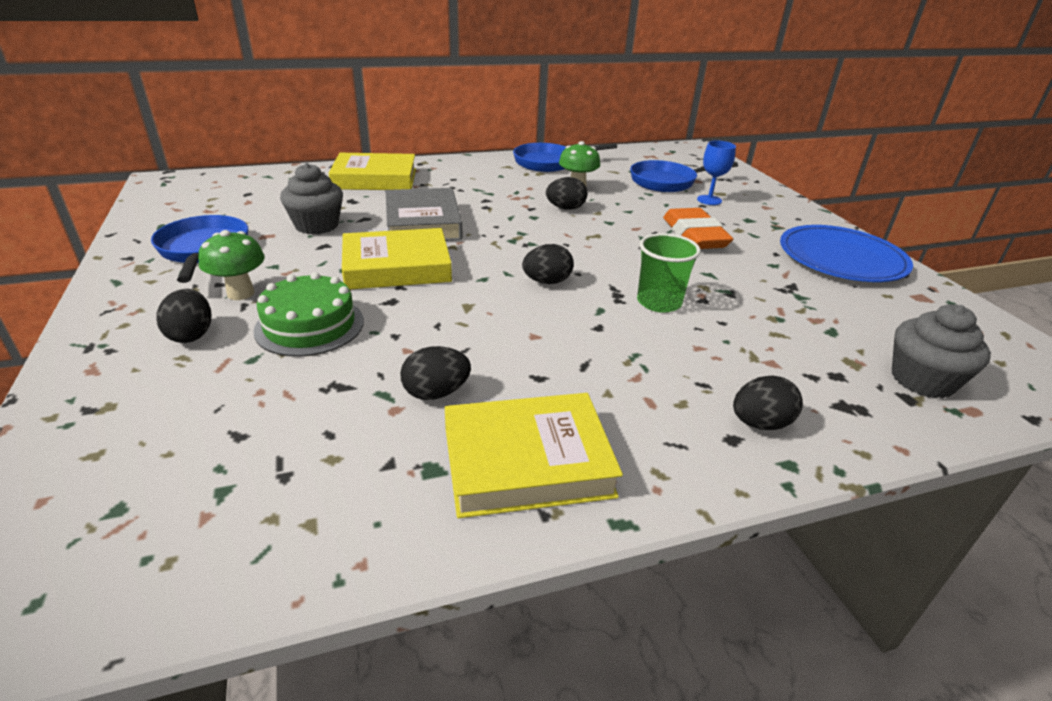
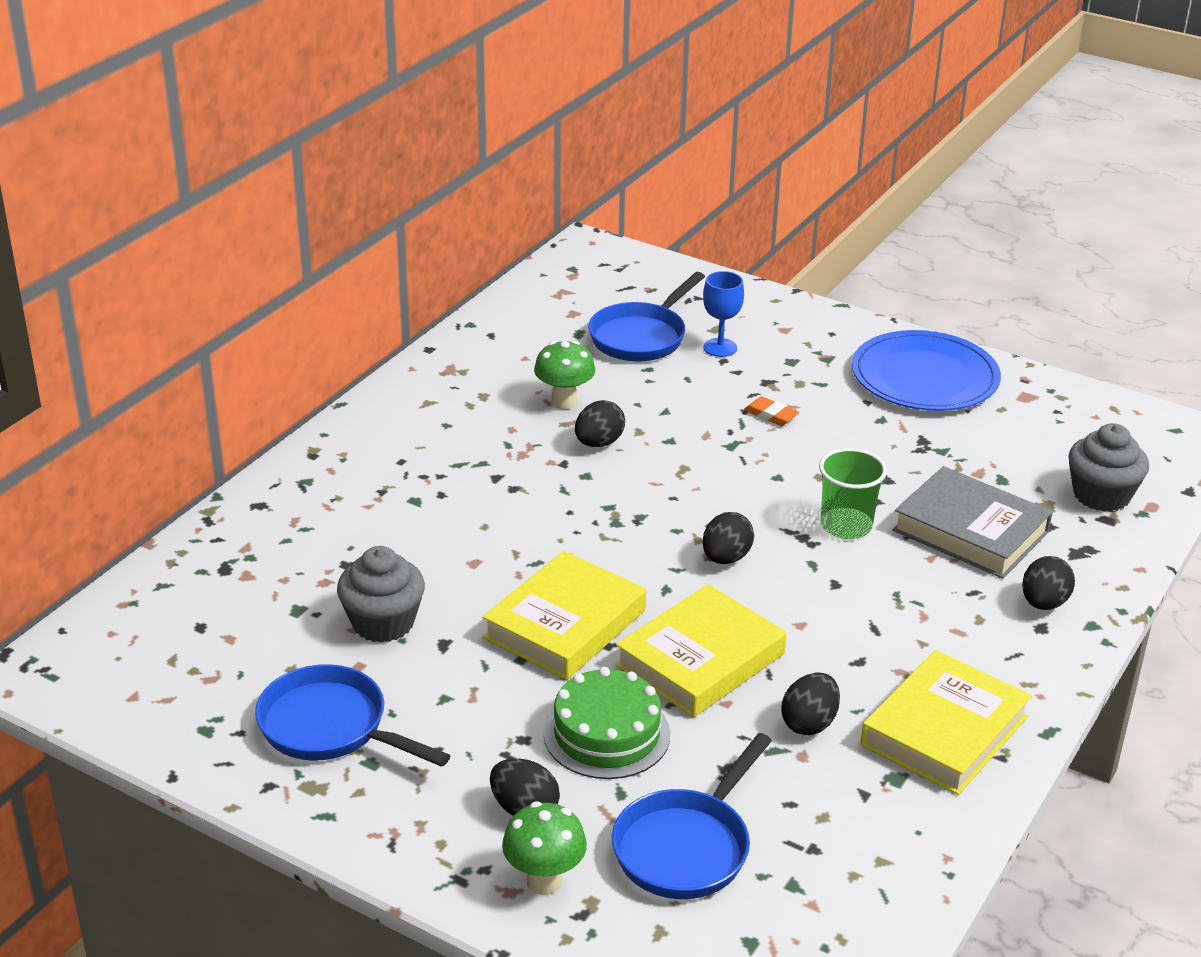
camera: 40 degrees left, 0 degrees up
(240, 293) = (479, 746): green mushroom -> green mushroom (544, 881)
(375, 179) = (309, 513): yellow book -> yellow book (700, 660)
(423, 223) = (488, 551): grey book -> grey book (970, 531)
(549, 163) = (465, 369): blue pan -> blue pan (686, 847)
(694, 235) = (771, 415): orange eraser -> orange eraser, size x0.47

